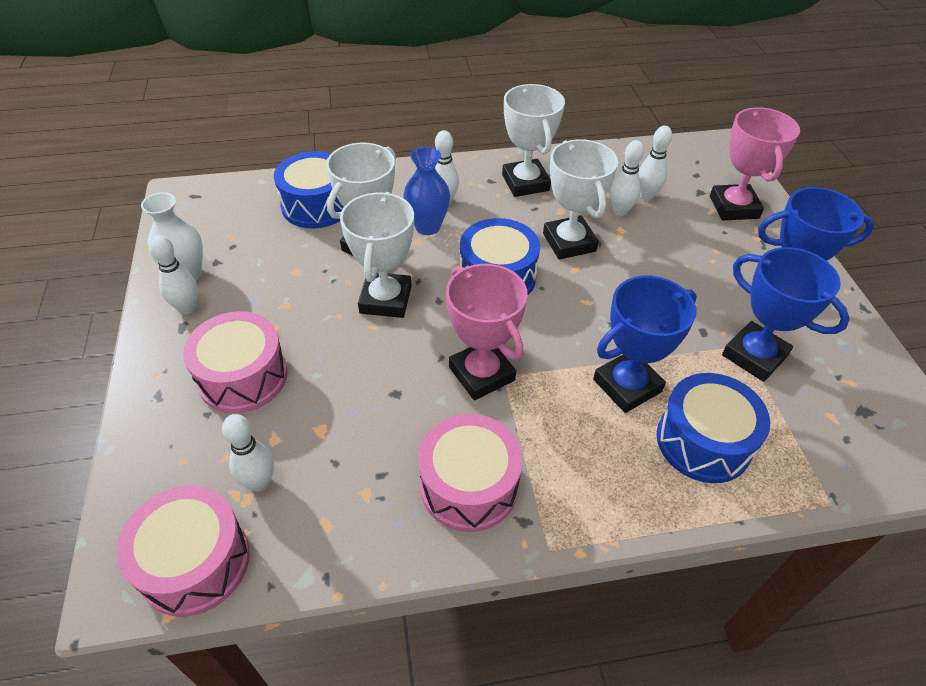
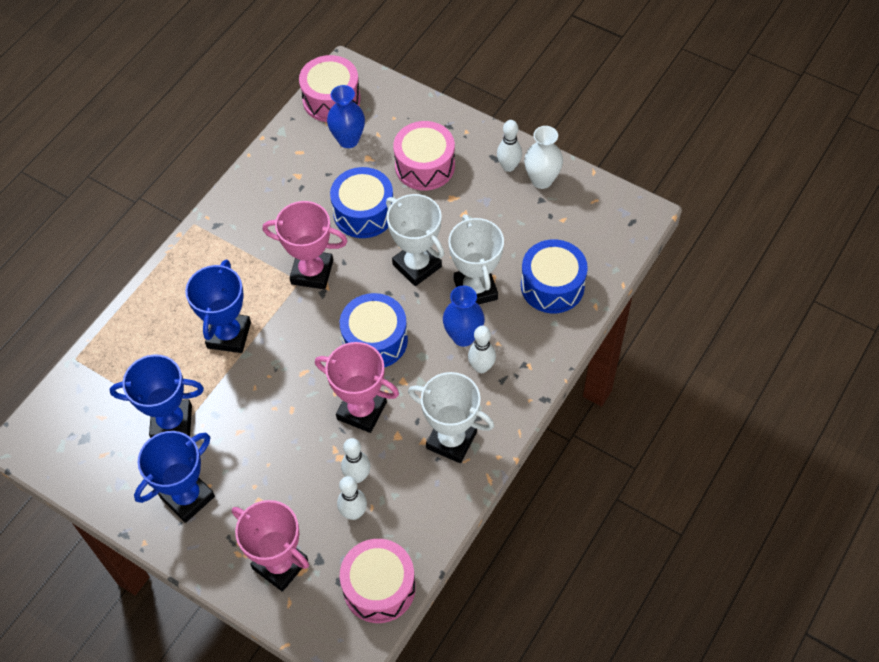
camera: 135 degrees right, 10 degrees up
(259, 482) = (348, 140): white bowling pin -> blue vase
(469, 485) = (256, 217): pink drum -> pink drum (379, 587)
(569, 242) = (362, 411): white trophy -> pink trophy
(703, 441) = (162, 337): blue drum -> blue drum (364, 212)

